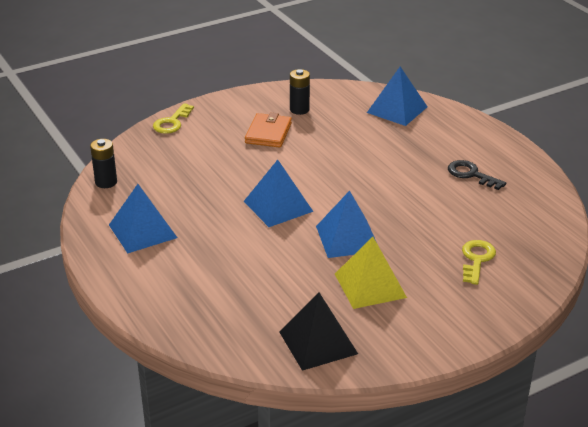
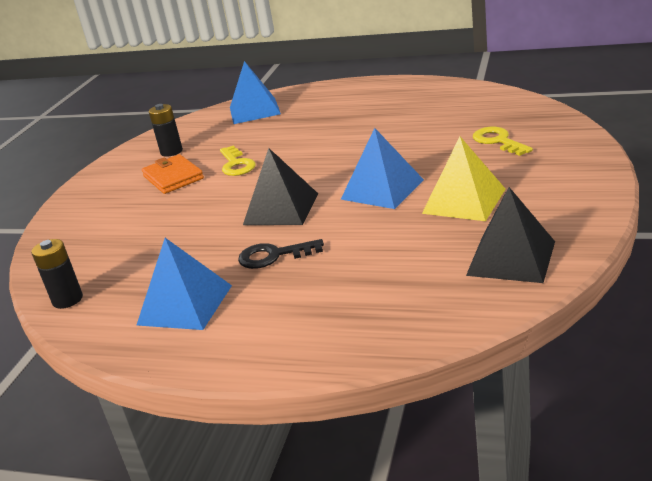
camera: 40 degrees left, 5 degrees down
(172, 122) = (58, 223): yellow key -> yellow key (236, 164)
(278, 206) = (281, 208): blue pyramid -> black pyramid
(471, 174) = (388, 108): black key -> black key (274, 256)

